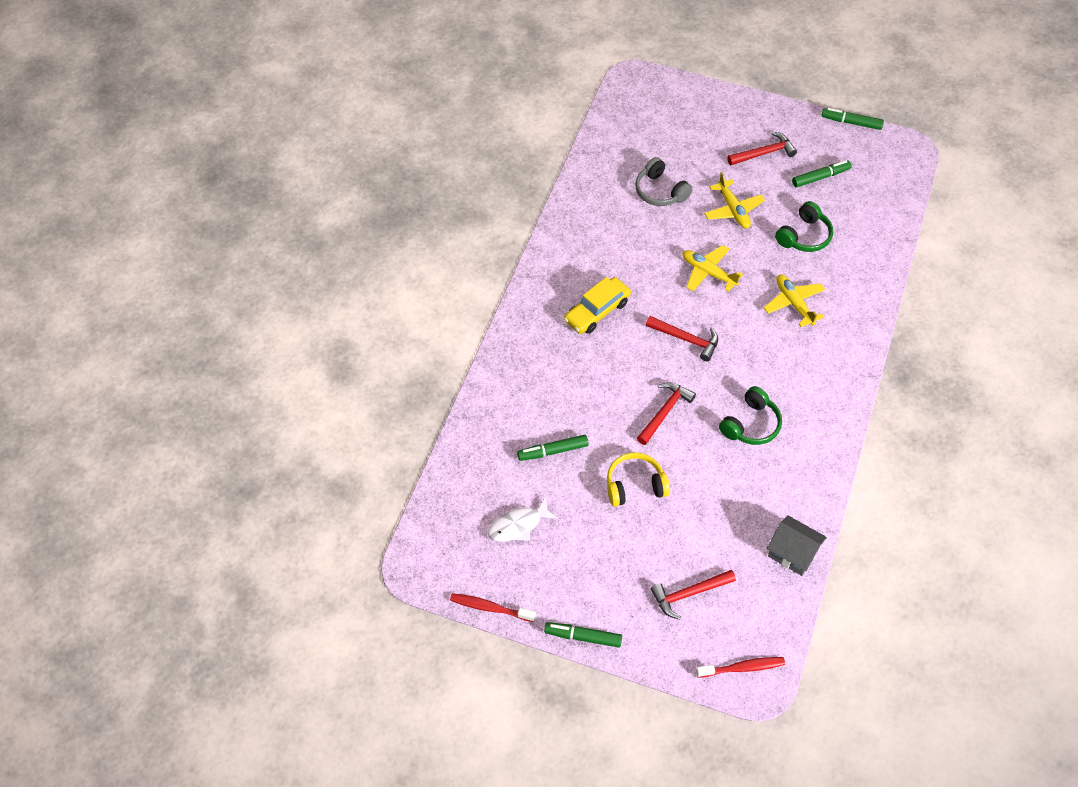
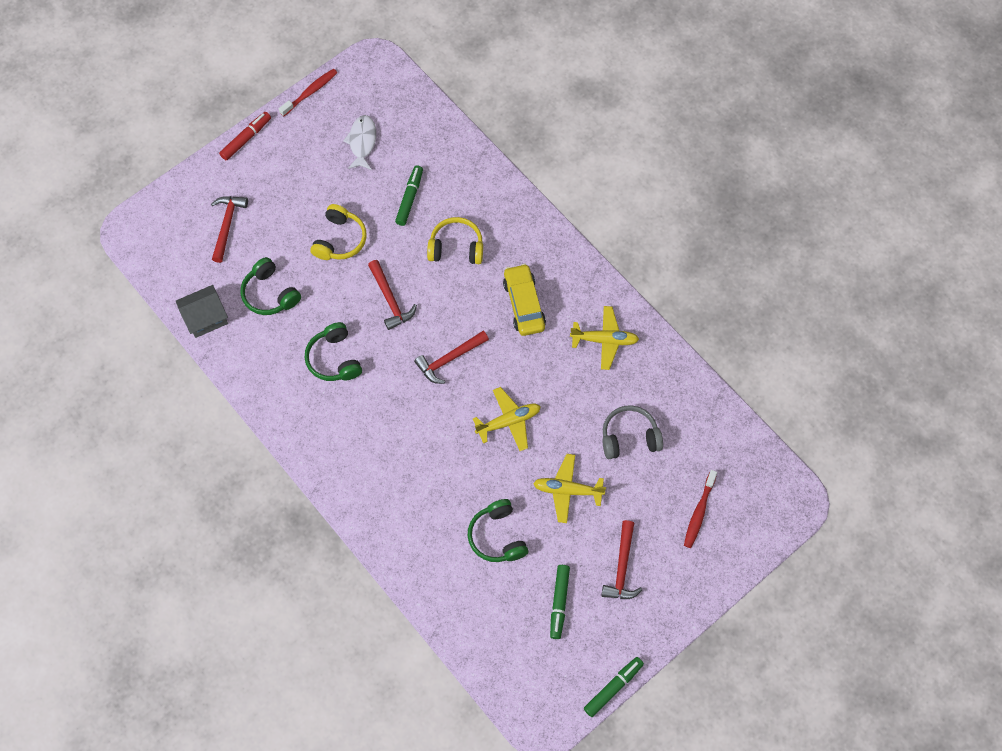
camera: 120 degrees right, 10 degrees up
(578, 388) = (456, 247): none -> yellow headphones
(583, 637) = (246, 139): green marker -> red marker
(730, 512) = (270, 294): none -> green headphones
(742, 667) = (148, 227): red toothbrush -> red toothbrush (699, 512)
(794, 303) = (429, 474): yellow plane -> yellow plane (604, 340)

